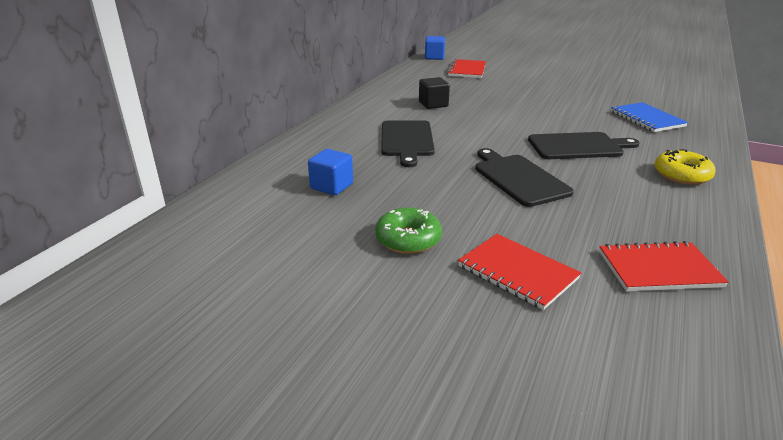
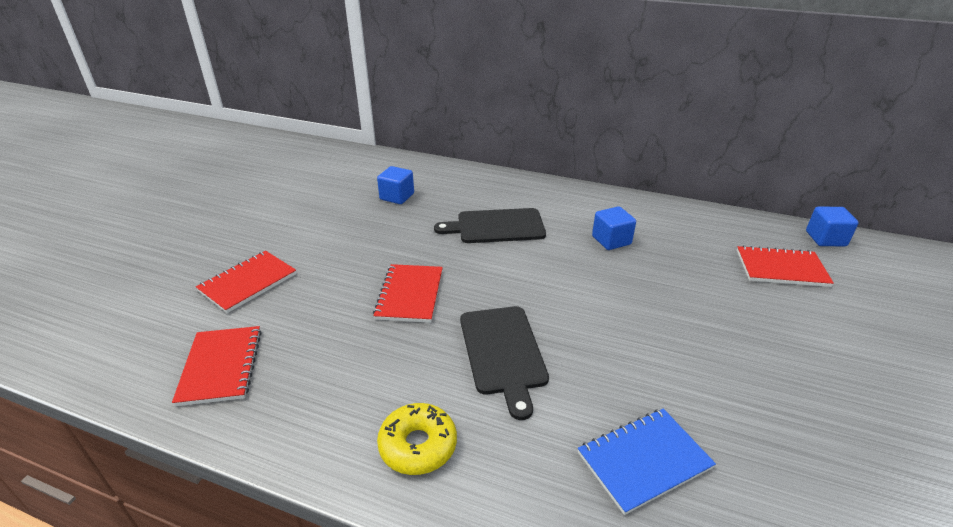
camera: 85 degrees right, 5 degrees up
(408, 239) = (309, 233): green donut -> none
(433, 104) = (611, 240): black cube -> blue cube
(518, 178) = (410, 294): black cutting board -> red notebook

